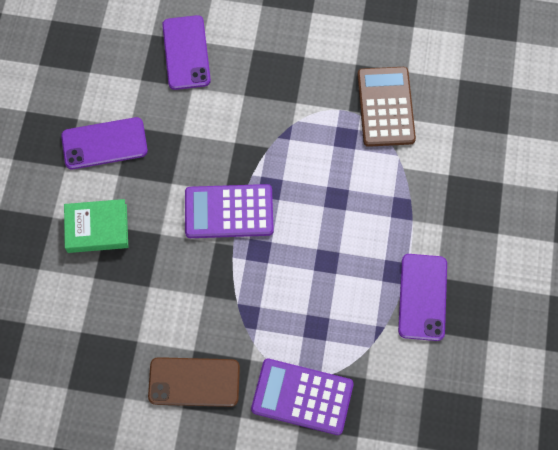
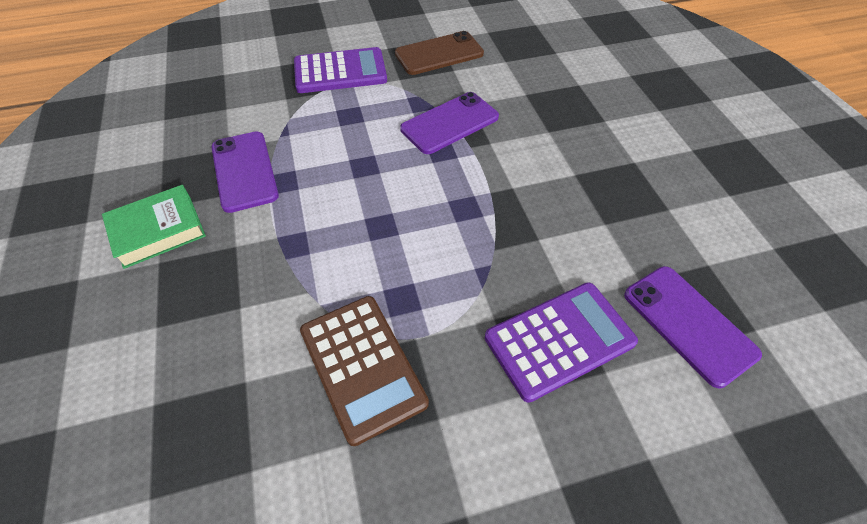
camera: 155 degrees right, 15 degrees down
(97, 228) = (611, 115): green book -> green book (158, 231)
(104, 143) = (677, 183): purple phone -> purple phone (450, 123)
(229, 211) = (495, 171): purple calculator -> purple calculator (559, 340)

